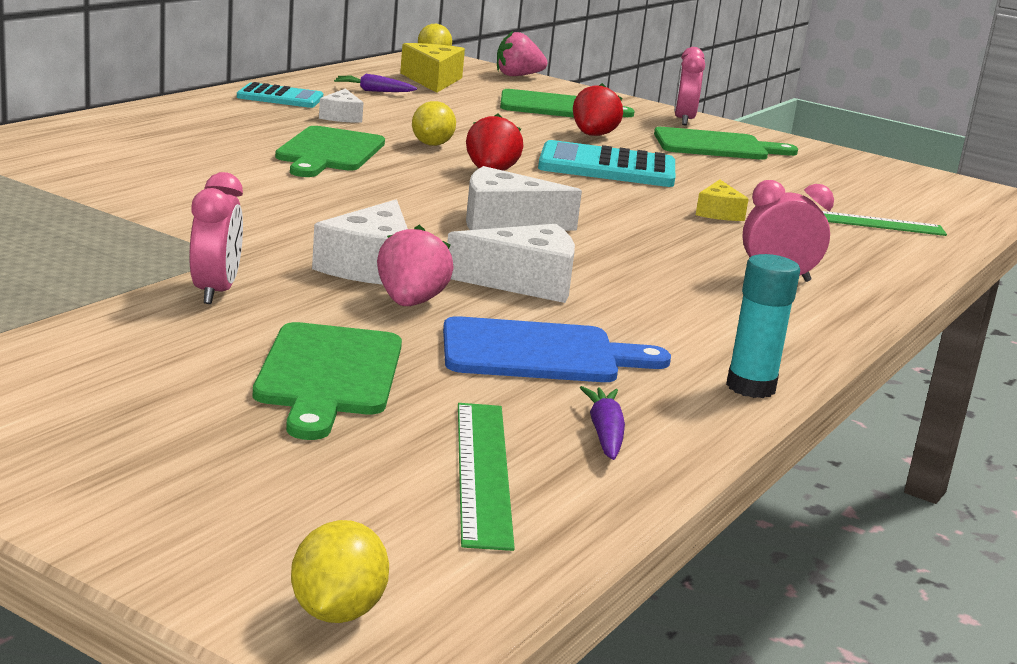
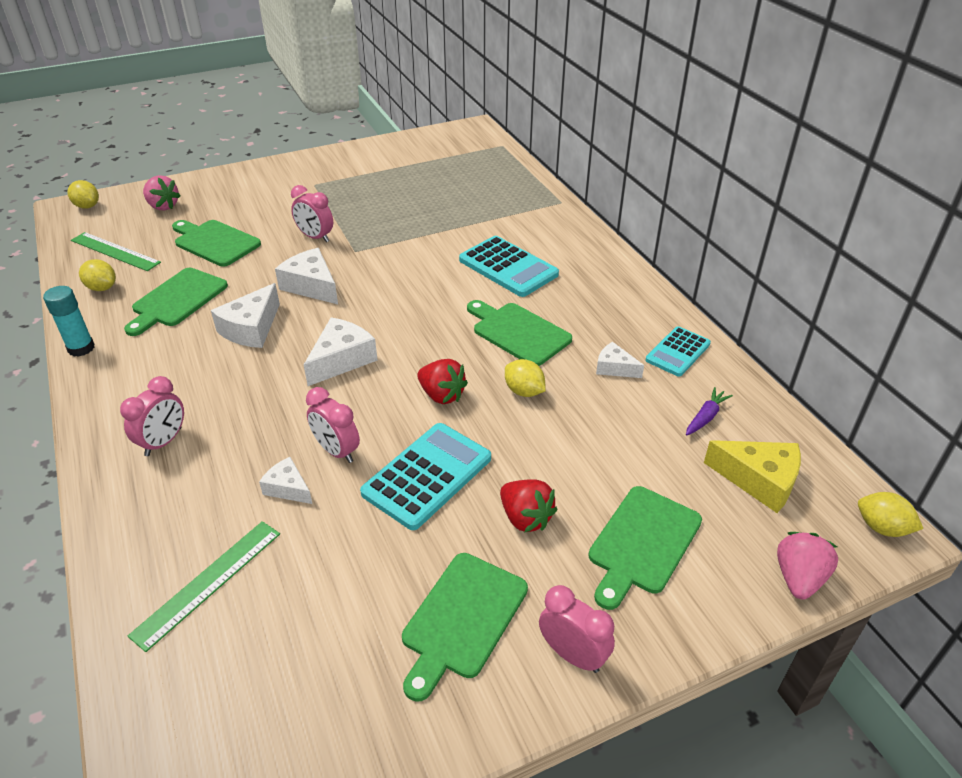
camera: 125 degrees right, 20 degrees up
(178, 165) = (508, 267): none -> turquoise calculator
(410, 303) = (260, 283): pink strawberry -> pink strawberry (163, 206)
(539, 353) = (177, 300): blue cutting board -> green cutting board
(605, 433) = (102, 288): purple carrot -> yellow lemon
(641, 202) = (336, 451): none -> pink clock
(718, 213) = (288, 488): yellow cheese -> white cheese

